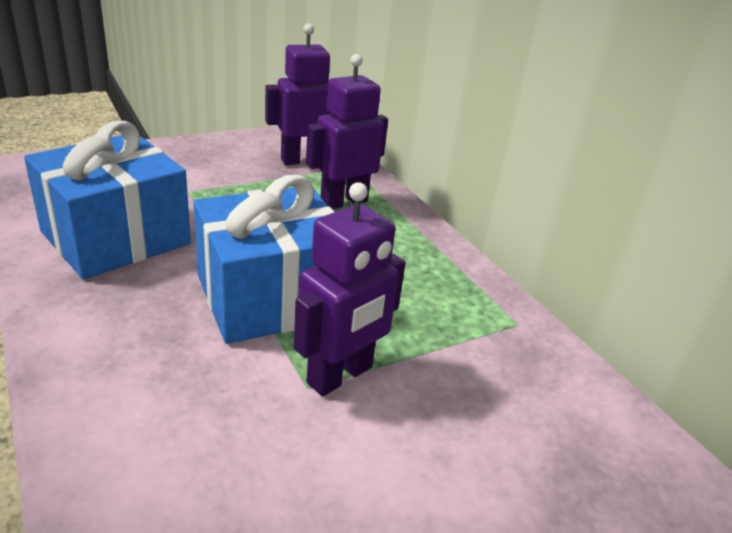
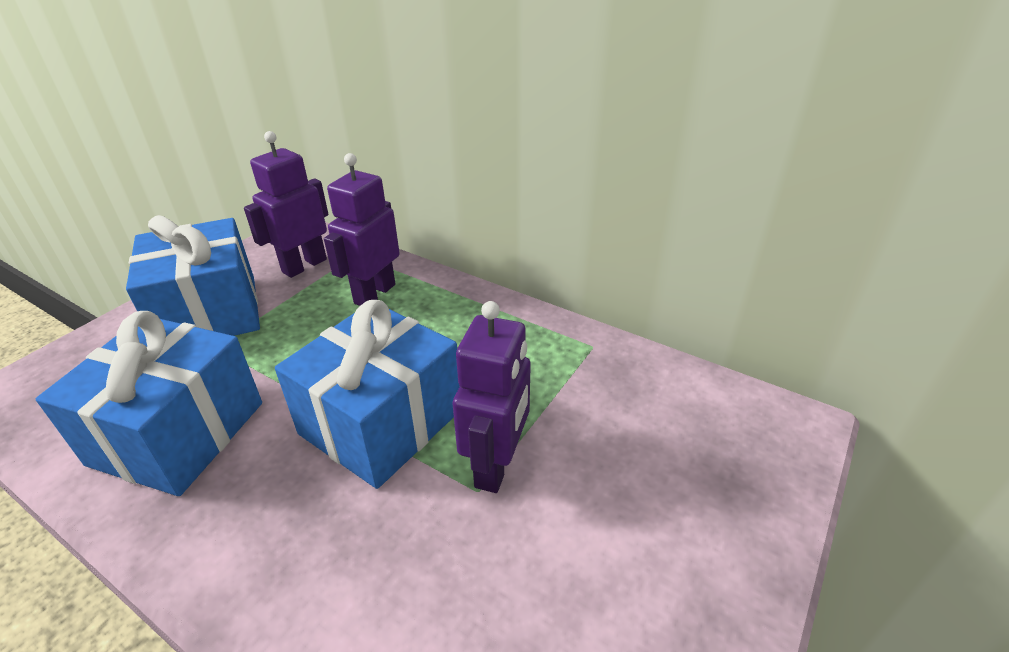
camera: 25 degrees left, 5 degrees up
(204, 167) = (210, 312): none -> blue gift

